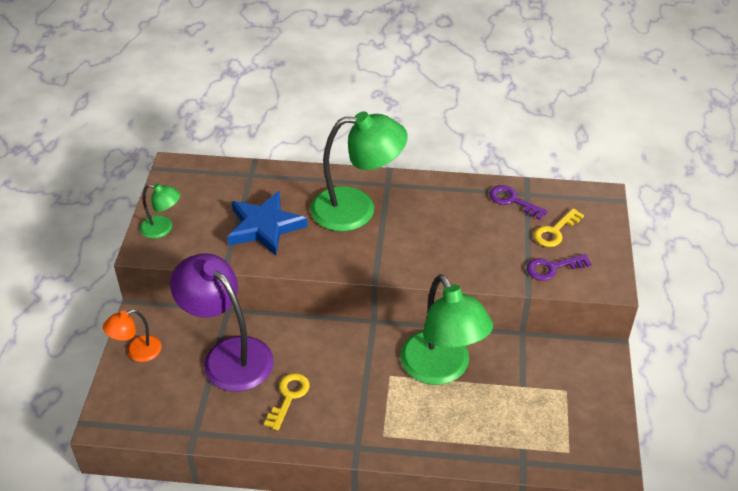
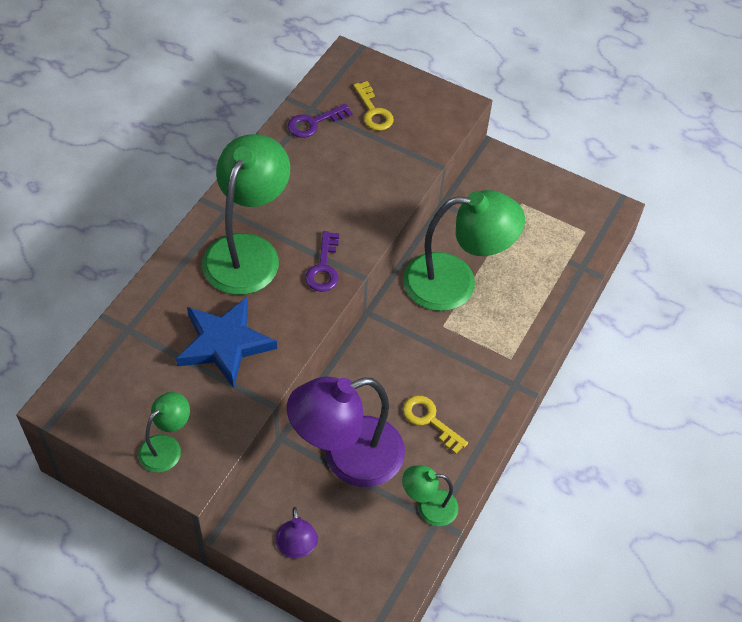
camera: 70 degrees left, 10 degrees up
(137, 352) = (297, 548): orange lamp -> purple lamp
(205, 423) = (428, 507): none -> green lamp
(552, 268) = (418, 135): purple key -> purple key (323, 268)

